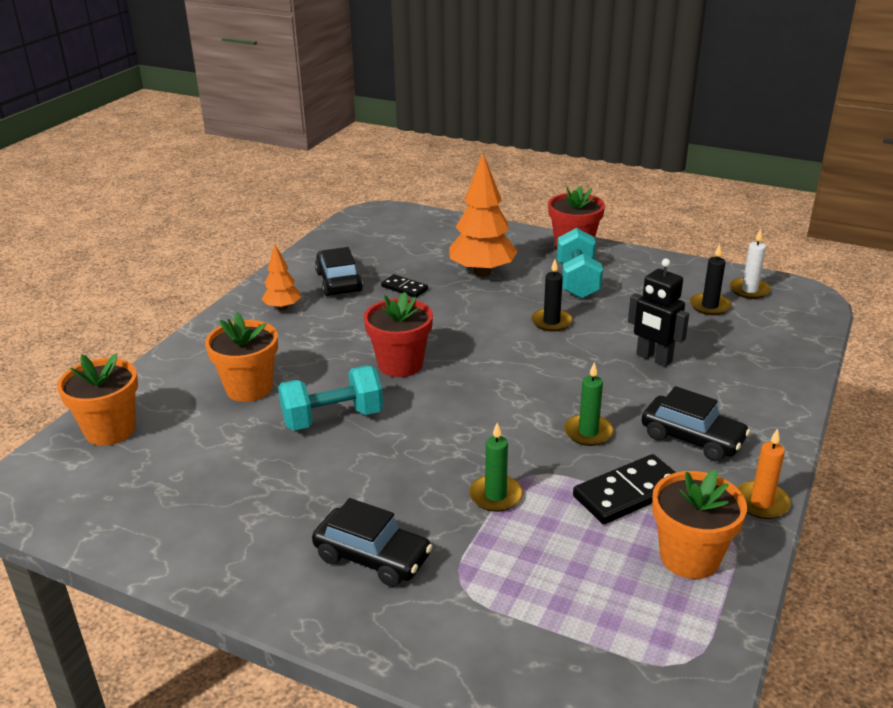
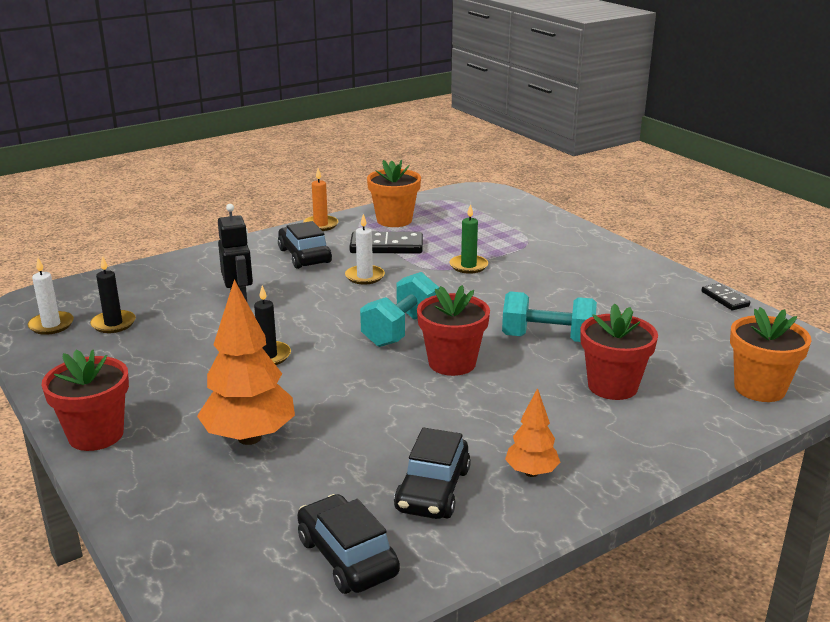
camera: 150 degrees left, 5 degrees down
(249, 388) = (612, 386): orange flower pot -> red flower pot
(372, 557) = (571, 262): black car -> black car (347, 557)
(404, 288) = (362, 448): black domino -> black domino (724, 299)
(577, 281) = (173, 388): turquoise dumbbell -> turquoise dumbbell (400, 330)
(588, 432) = (365, 276): green candle -> white candle

